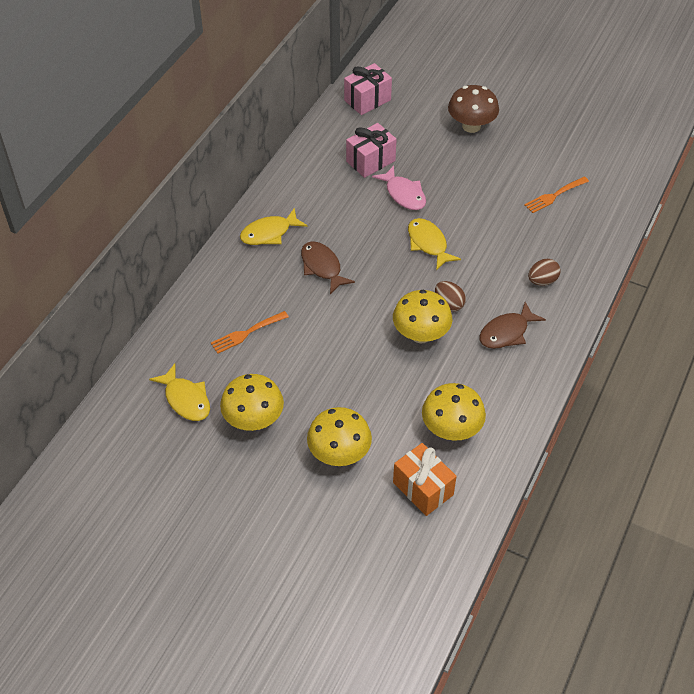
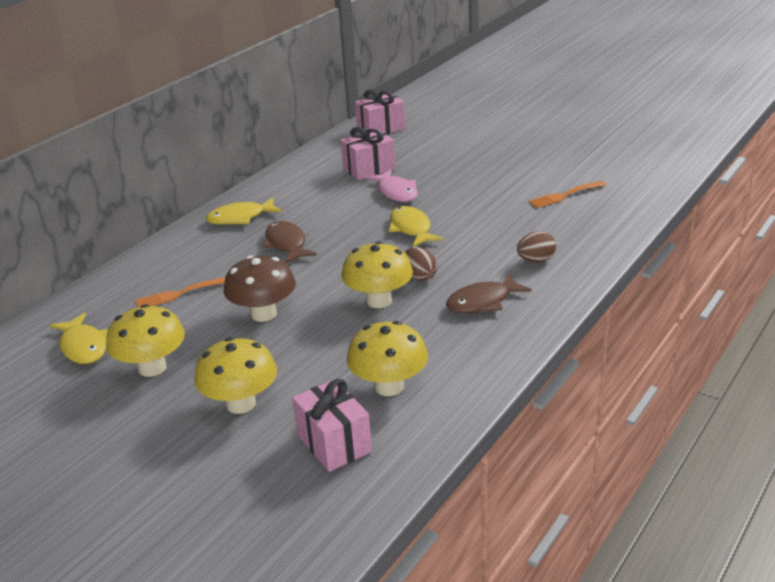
camera: 10 degrees right, 20 degrees down
(423, 488) = (334, 443): orange gift -> pink gift
(471, 126) = (484, 146): brown mushroom -> brown mushroom (264, 314)

